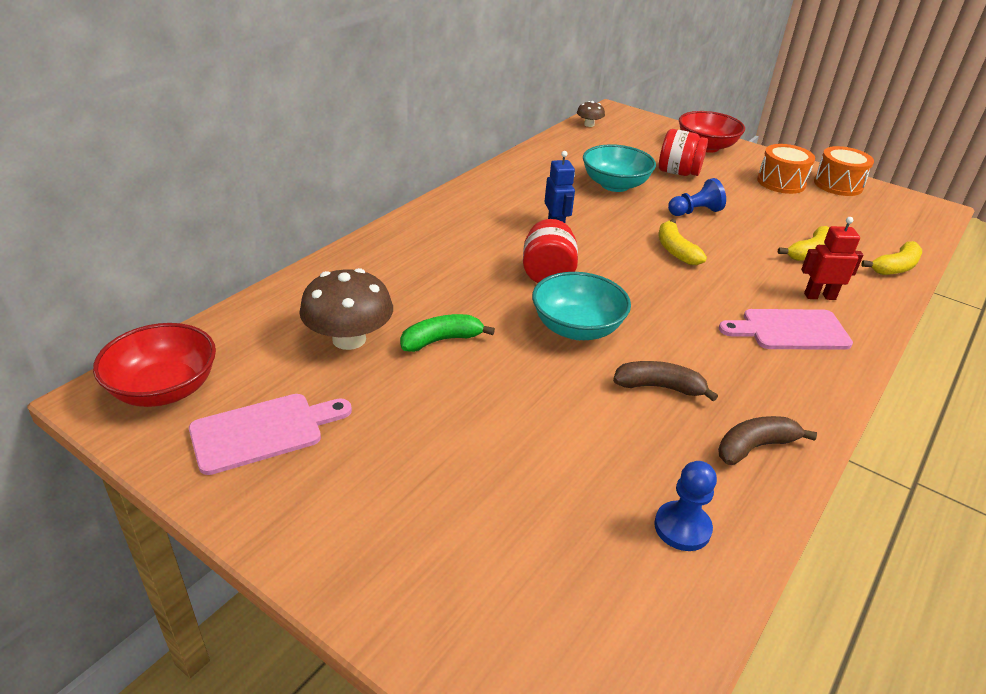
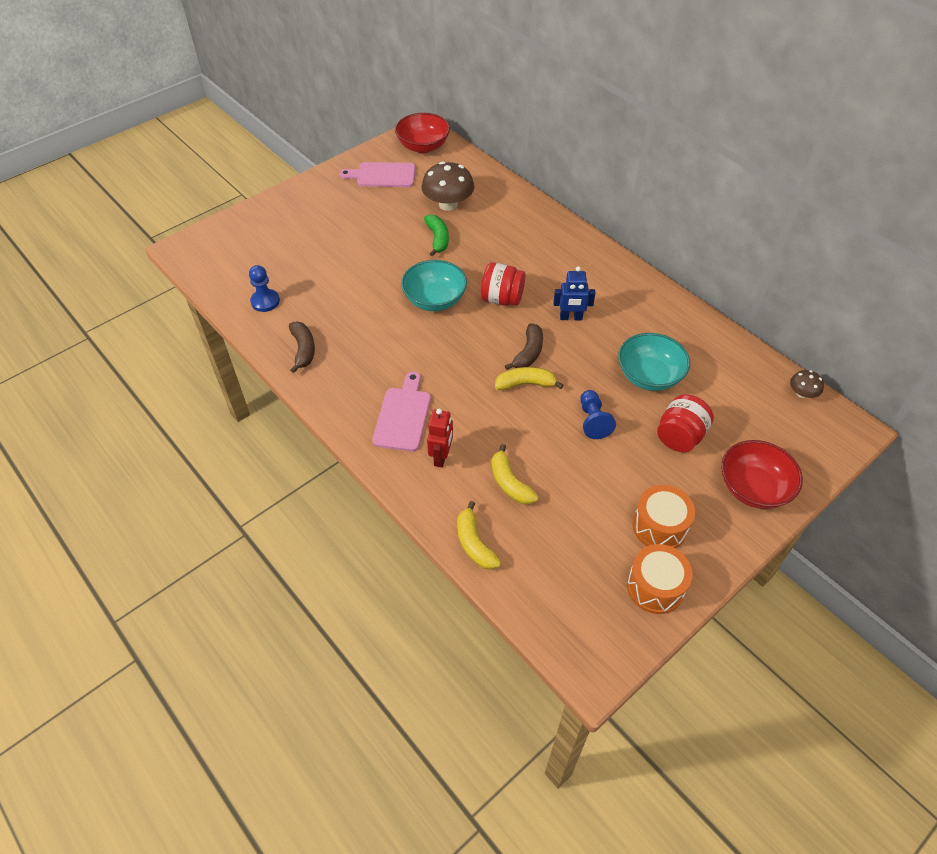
camera: 105 degrees right, 15 degrees up
(263, 431) = (382, 175): pink cutting board -> pink cutting board turned 105 degrees clockwise
(659, 387) = (366, 323): brown banana -> brown banana (528, 353)

